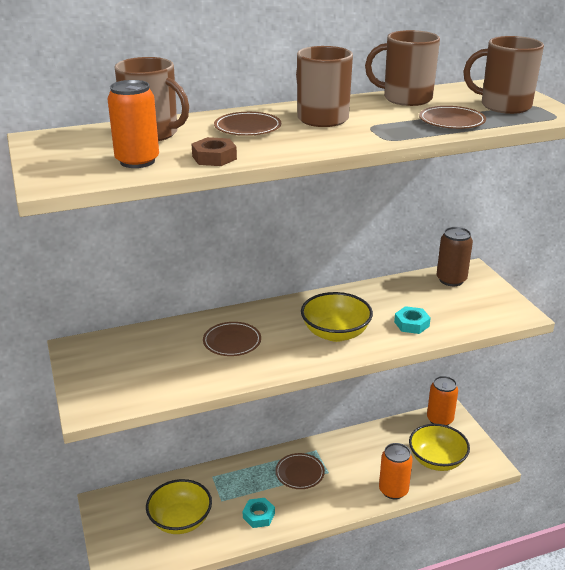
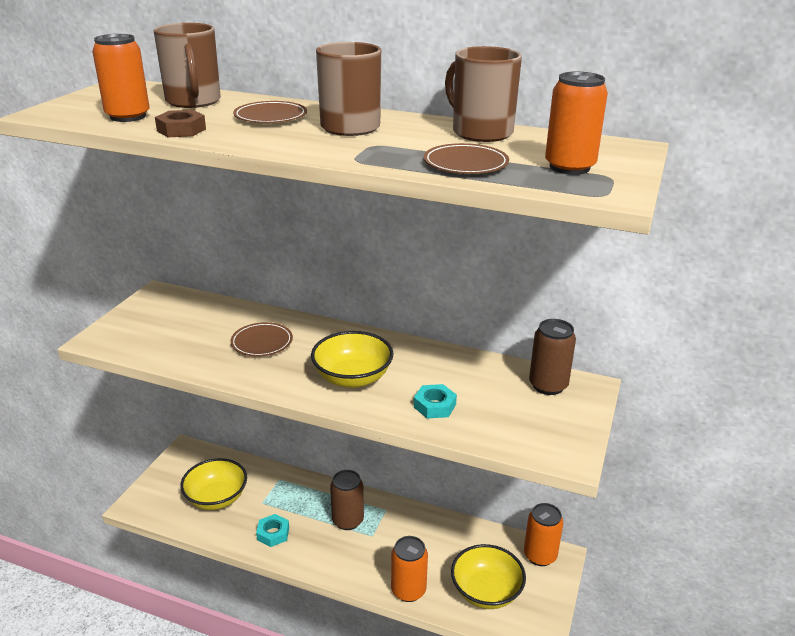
camera: 40 degrees right, 0 degrees up
(299, 473) = (347, 520): brown plate -> brown can
(504, 106) = (569, 167): brown mug -> orange can

